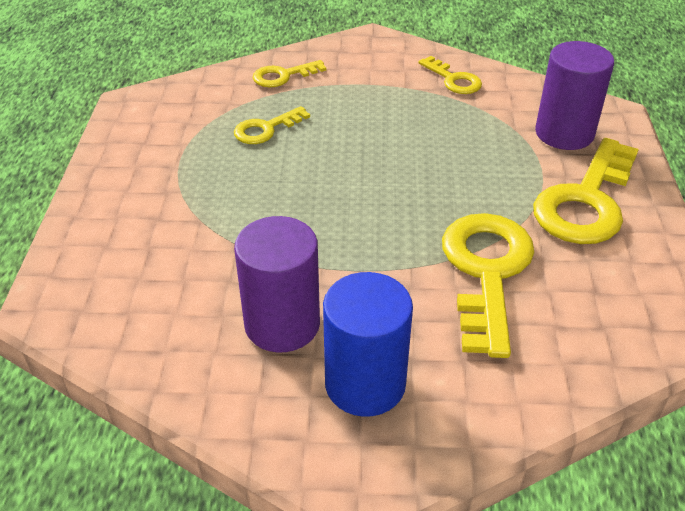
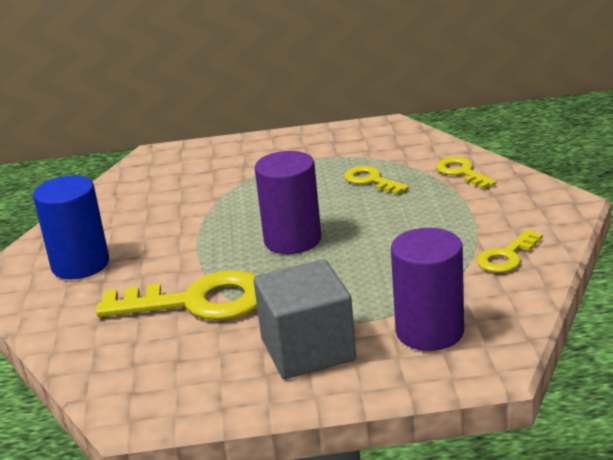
camera: 85 degrees right, 15 degrees down
(282, 324) = (137, 227): purple cylinder -> purple cylinder (292, 240)
(586, 201) = (308, 350): yellow key -> grey cube

